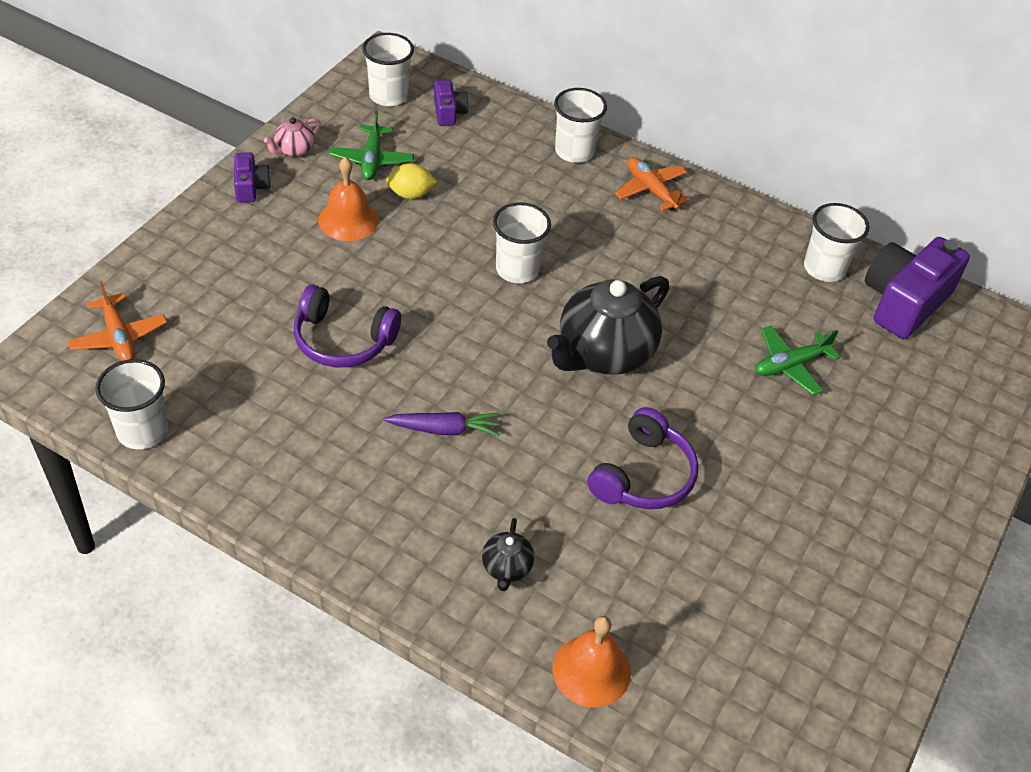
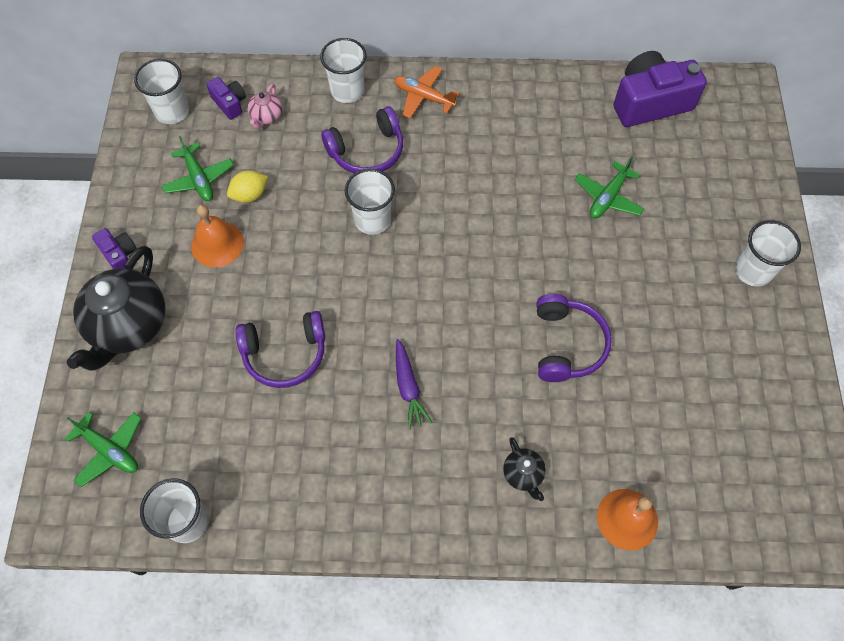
camera: 25 degrees left, 15 degrees up
(119, 337) = (109, 450): orange plane -> green plane
(294, 150) = (131, 202): pink teapot -> pink teapot (266, 116)
(444, 429) = (408, 387): purple carrot -> purple carrot turned 105 degrees clockwise
(556, 210) = (367, 151): none -> purple headphones
(604, 353) = (478, 258): black teapot -> black teapot (129, 326)
(824, 268) = (582, 102): white cup -> white cup (753, 270)
(904, 302) = (650, 102): purple camera -> purple camera turned 60 degrees clockwise

